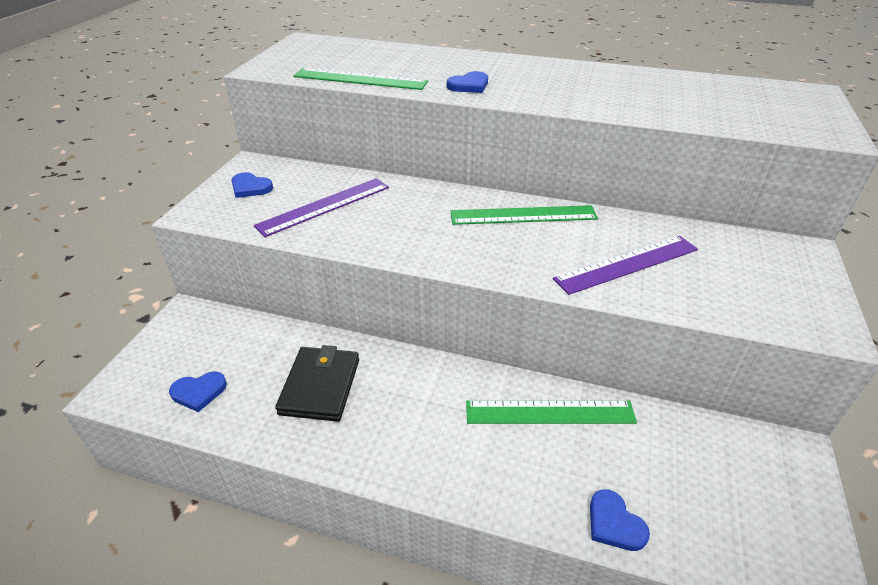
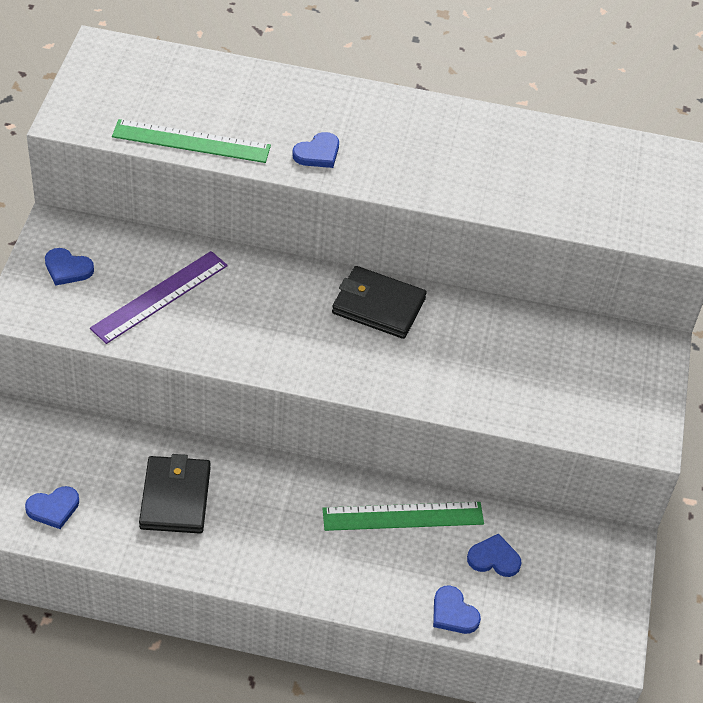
camera: 10 degrees left, 10 degrees up
(523, 215) = (378, 306): green ruler -> black wallet
(627, 264) = (479, 370): purple ruler -> none
(653, 460) = (494, 558): none -> blue heart

